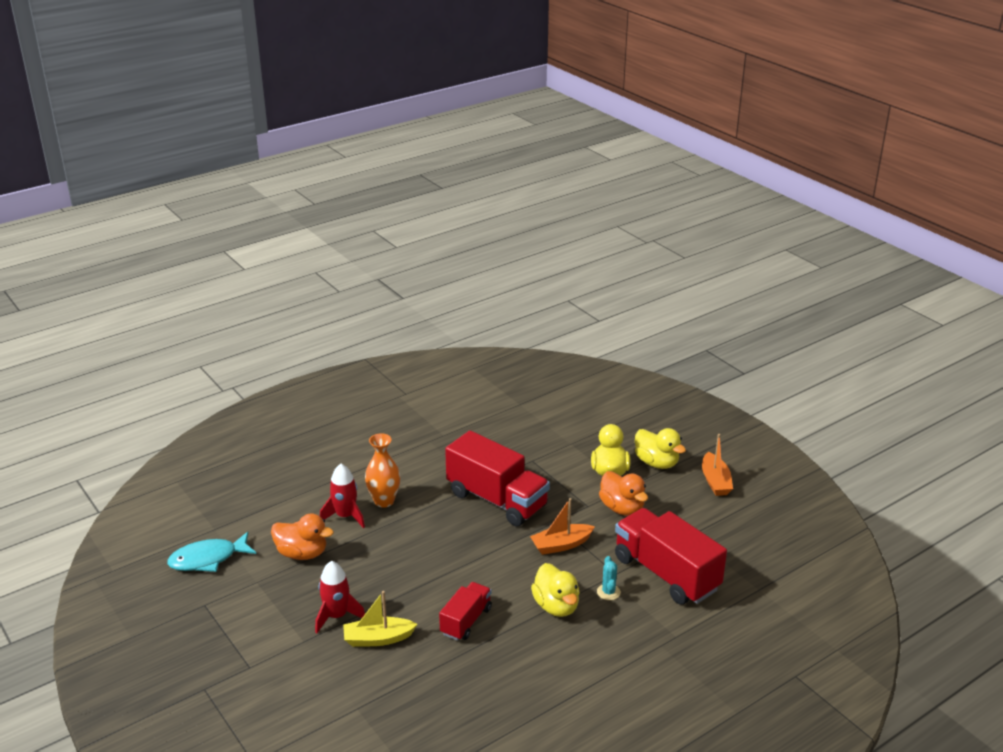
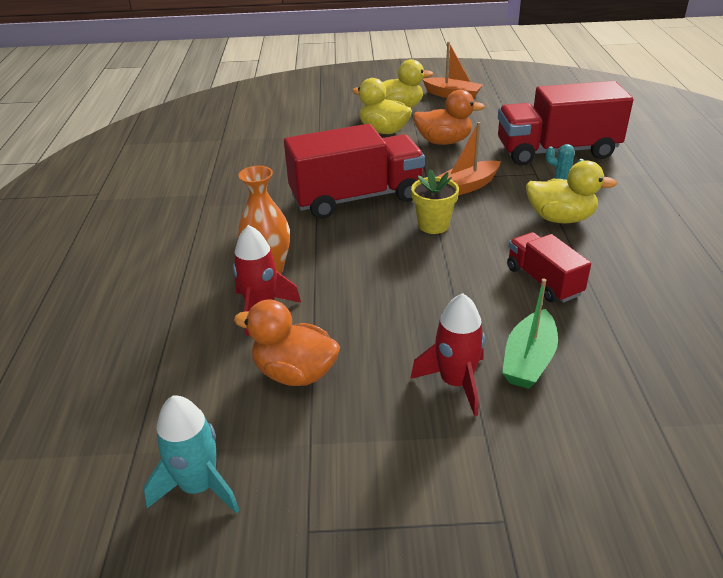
camera: 55 degrees left, 5 degrees up
(208, 559) = (199, 486): turquoise fish -> turquoise rocket
(302, 553) = (295, 373): orange duck -> orange duck turned 120 degrees counterclockwise
(378, 639) = (528, 360): yellow boat -> green boat
(492, 548) = (433, 225): none -> yellow flower pot
(561, 545) = (467, 186): orange boat -> orange boat turned 45 degrees clockwise

